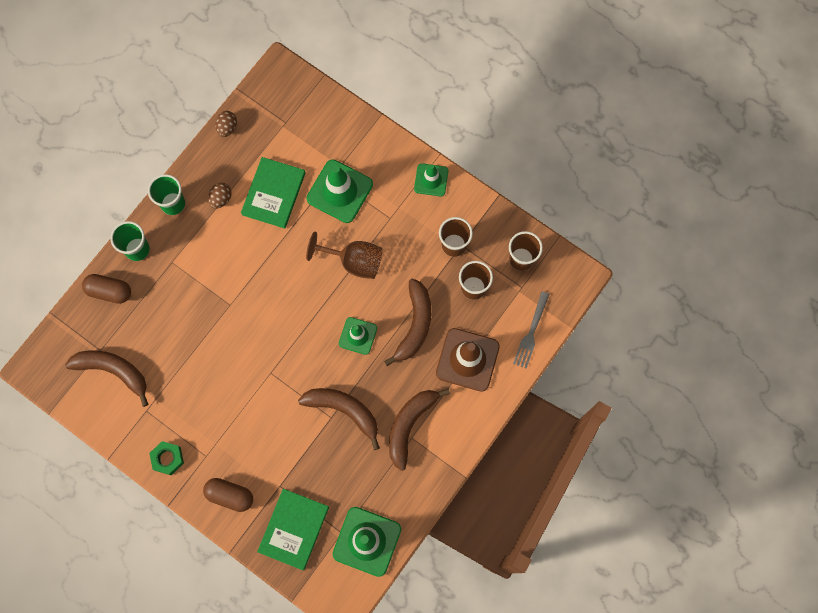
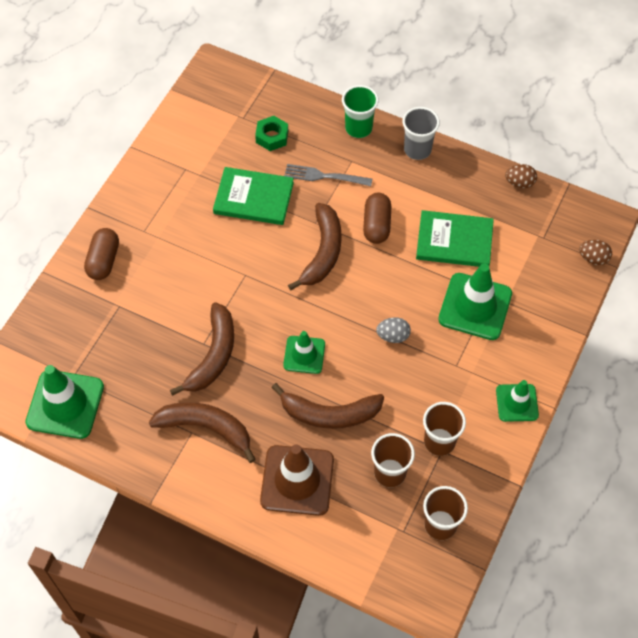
camera: 80 degrees right, 15 degrees down
(109, 291) = (307, 113): brown capsule -> brown capsule (376, 225)
(113, 371) = (223, 133): brown banana -> brown banana (323, 252)
(167, 458) = (137, 197): green nut -> green nut (272, 137)
(173, 204) = (417, 150): green cup -> grey cup
(221, 199) = (434, 192): brown egg -> brown egg (593, 258)
(293, 529) = (72, 328): green book -> green book (253, 198)
(354, 261) = (393, 336): brown goblet -> grey egg
(531, 332) = (346, 551): grey fork -> grey fork (324, 176)

